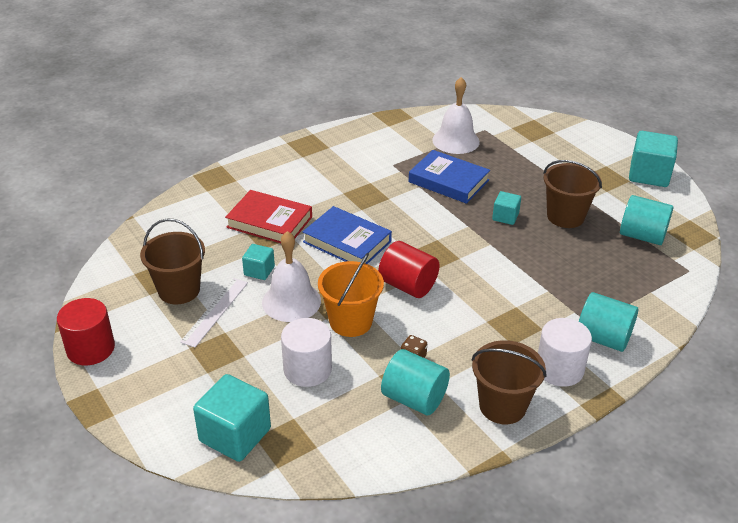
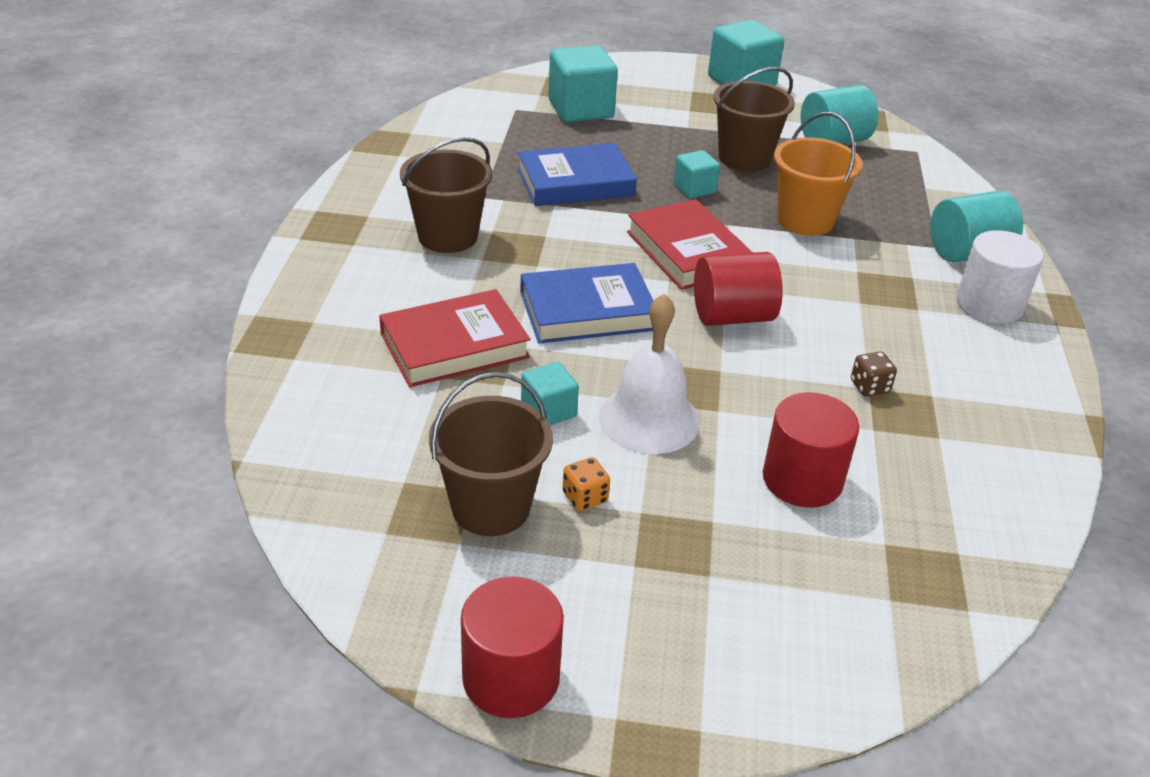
camera: 50 degrees left, 0 degrees up
(215, 311) = (585, 497): white ruler -> orange dice
(235, 435) = (869, 617): turquoise cube -> turquoise cube (580, 109)
(307, 369) = (802, 479): white cylinder -> red cylinder
(350, 322) = (749, 394): orange bucket -> orange bucket (805, 220)
(414, 398) = (942, 426): turquoise cylinder -> none
(443, 244) = (688, 251): none -> red book
(456, 140) = (506, 135): white bell -> none
(502, 406) = (1014, 373): brown bucket -> brown bucket (448, 236)

